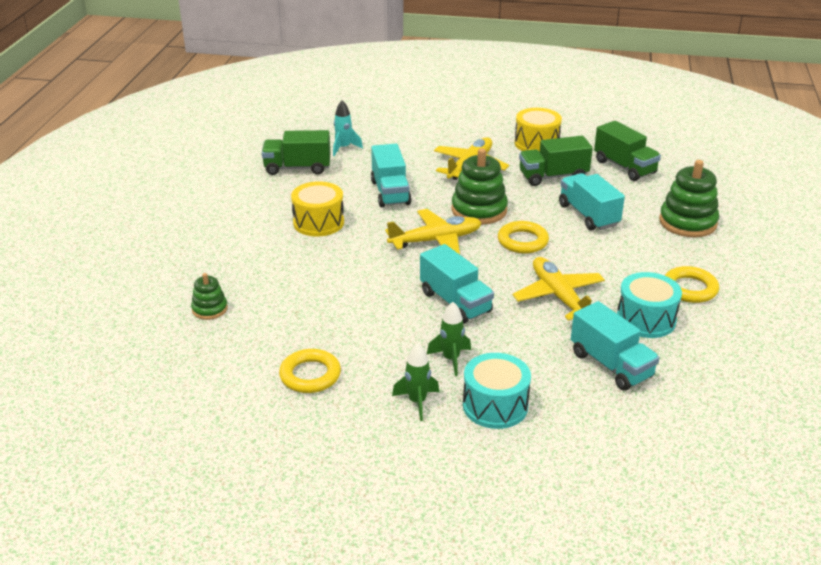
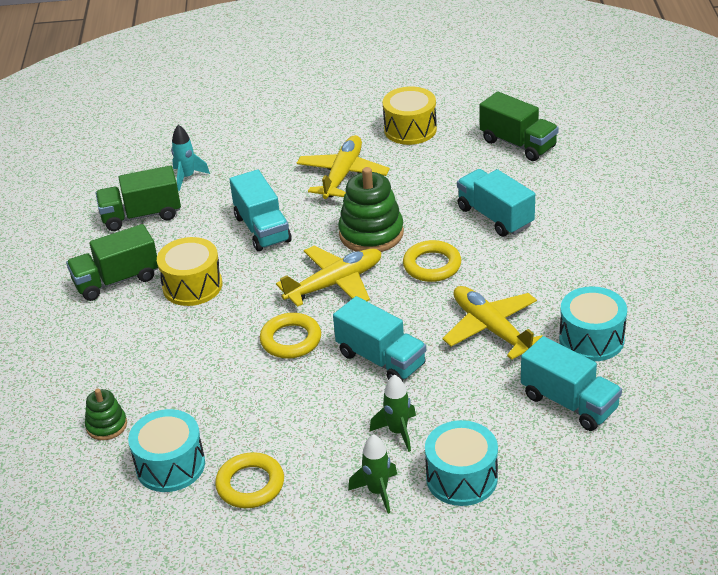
camera: 10 degrees left, 5 degrees up
(249, 348) = (170, 465): none -> turquoise drum
(553, 176) = (441, 172): green truck -> green truck (116, 280)
(687, 222) = (605, 205): green stacking toy -> none
(690, 289) = (628, 290): yellow ring -> yellow ring (291, 340)

